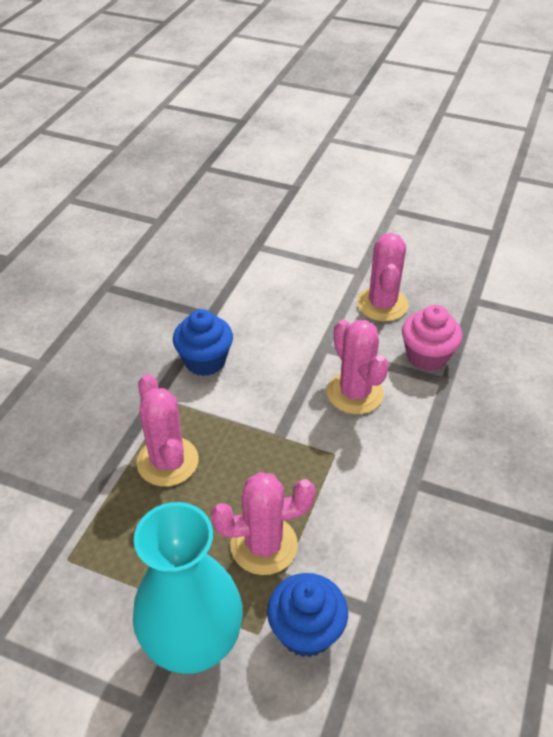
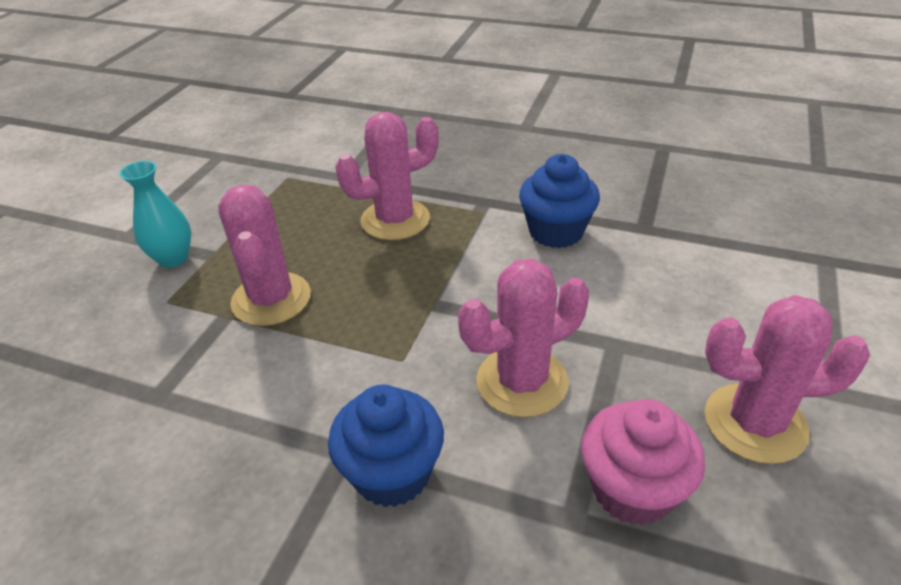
camera: 90 degrees right, 5 degrees down
(193, 644) = (173, 258): turquoise vase -> turquoise vase, size x0.50
(306, 631) = (153, 338): blue cupcake -> blue cupcake (392, 473)

